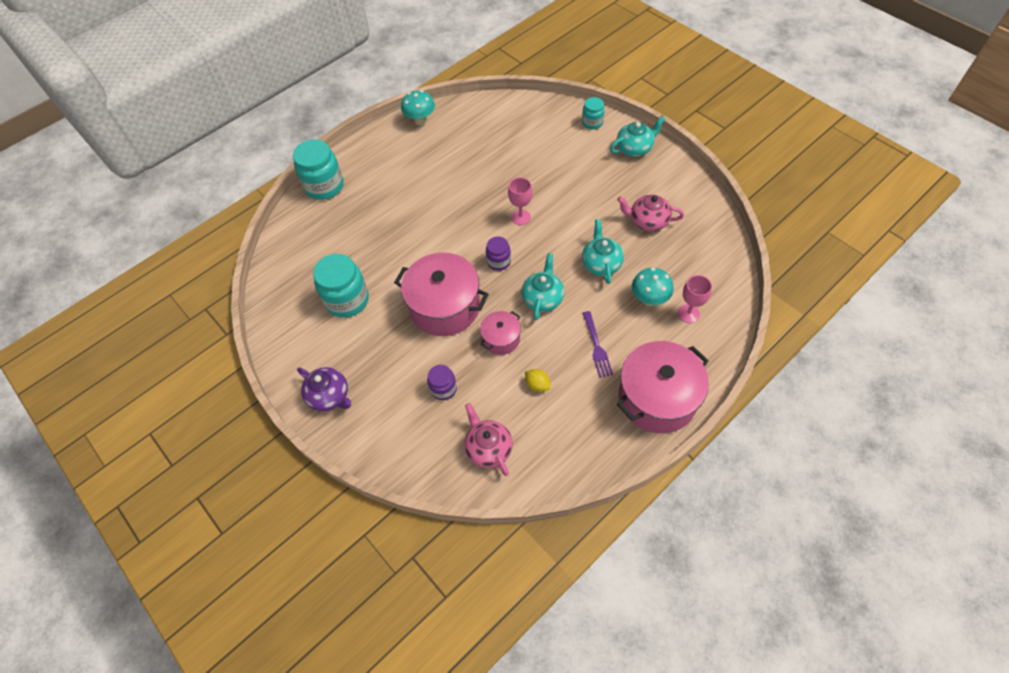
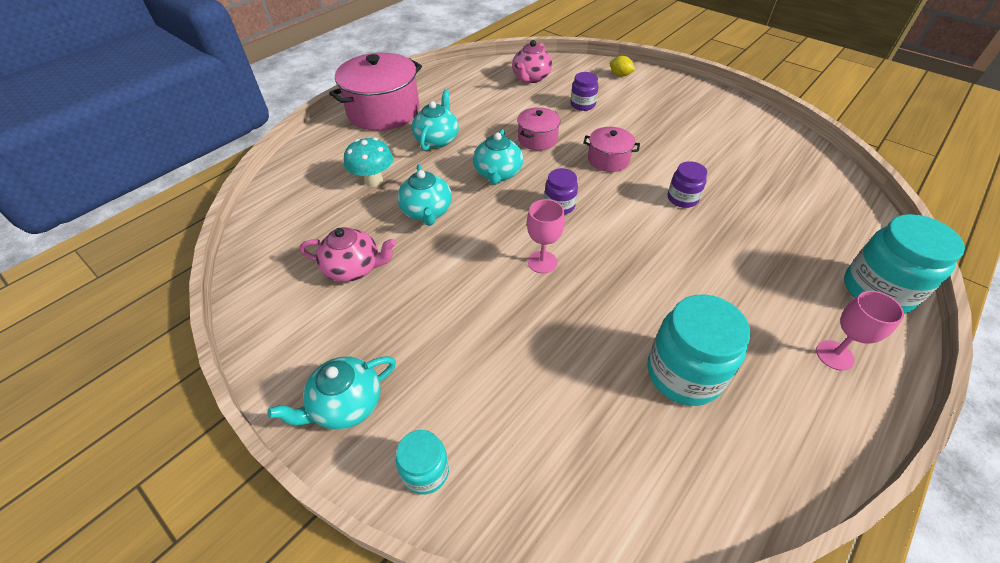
camera: 170 degrees right, 10 degrees down
(330, 396) = (685, 94): purple teapot -> none
(347, 300) = (723, 158): turquoise jar -> turquoise jar (684, 373)
(403, 261) = (682, 198): none -> purple jar
(420, 120) = (807, 453): turquoise mushroom -> none
(445, 307) = (608, 160): pink pot -> pink pot, size x0.51
(488, 448) = (531, 78): pink teapot -> pink teapot turned 60 degrees clockwise
(537, 385) = (495, 112): yellow lemon -> yellow lemon (620, 75)
(597, 347) = (437, 139): purple fork -> turquoise teapot
(688, 314) = (332, 171): pink goblet -> pink goblet (834, 355)

